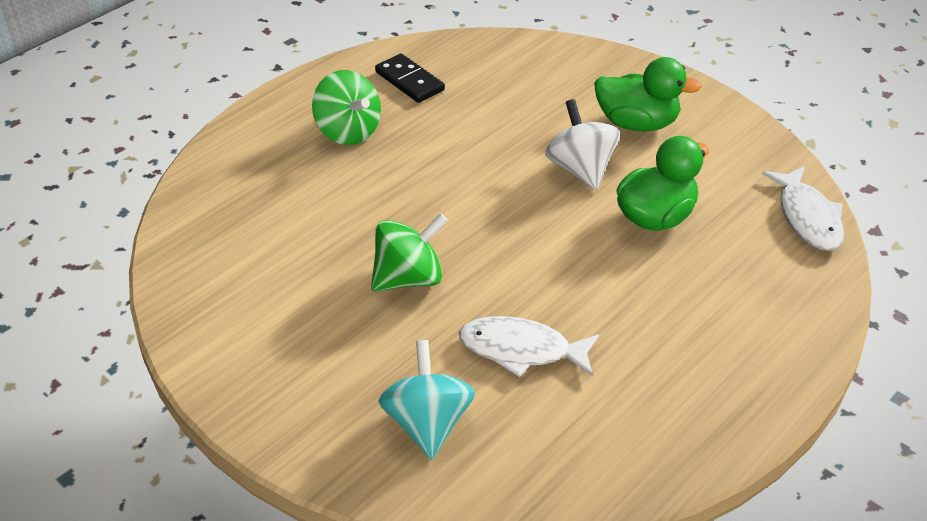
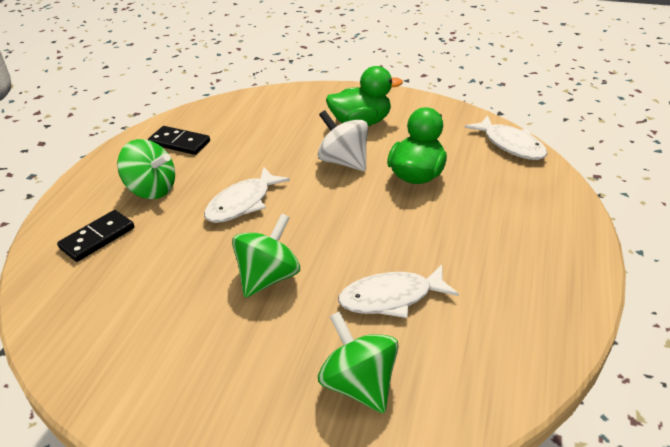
camera: 25 degrees left, 5 degrees down
(266, 170) = (97, 238): none -> black domino
(427, 423) = (359, 384): turquoise spinning top -> green spinning top
(433, 182) = (242, 203): none -> white fish

